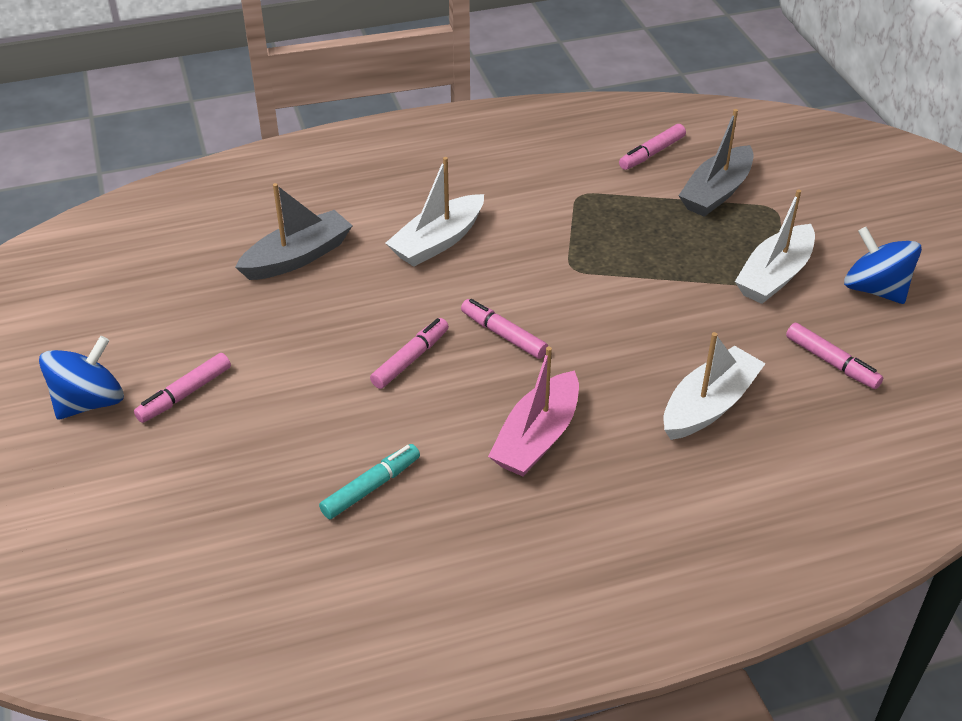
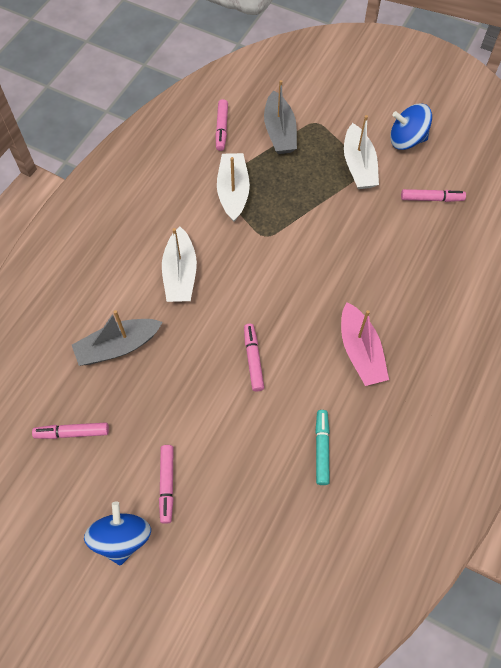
camera: 45 degrees left, 20 degrees up
(298, 257) = (118, 346): grey boat -> grey boat turned 120 degrees counterclockwise
(503, 335) = (279, 305): pink marker -> pink marker (72, 432)
(709, 405) = (409, 267): white boat -> white boat (233, 192)

